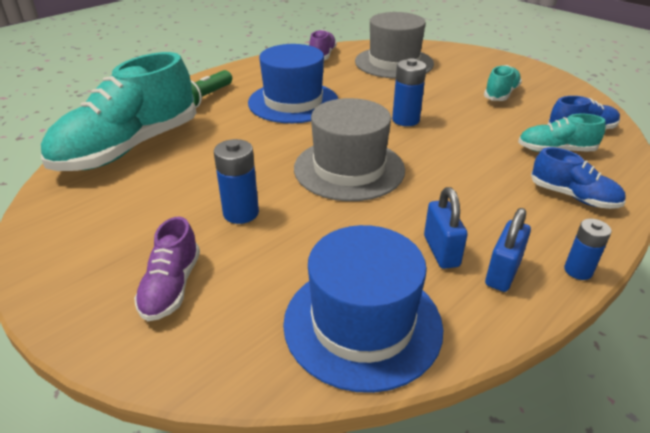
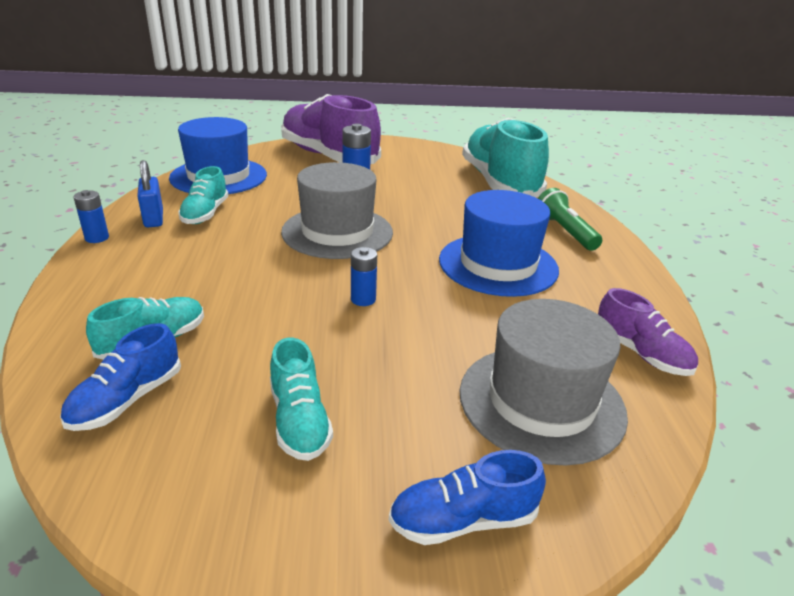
camera: 130 degrees right, 5 degrees down
(171, 287) = (328, 157): purple shoe -> purple shoe, size x2.10
(405, 120) = (363, 299): blue battery -> blue battery, size x0.66
(441, 251) = (205, 214): blue padlock -> turquoise shoe
(573, 196) = (114, 291): blue shoe -> blue shoe (463, 520)

